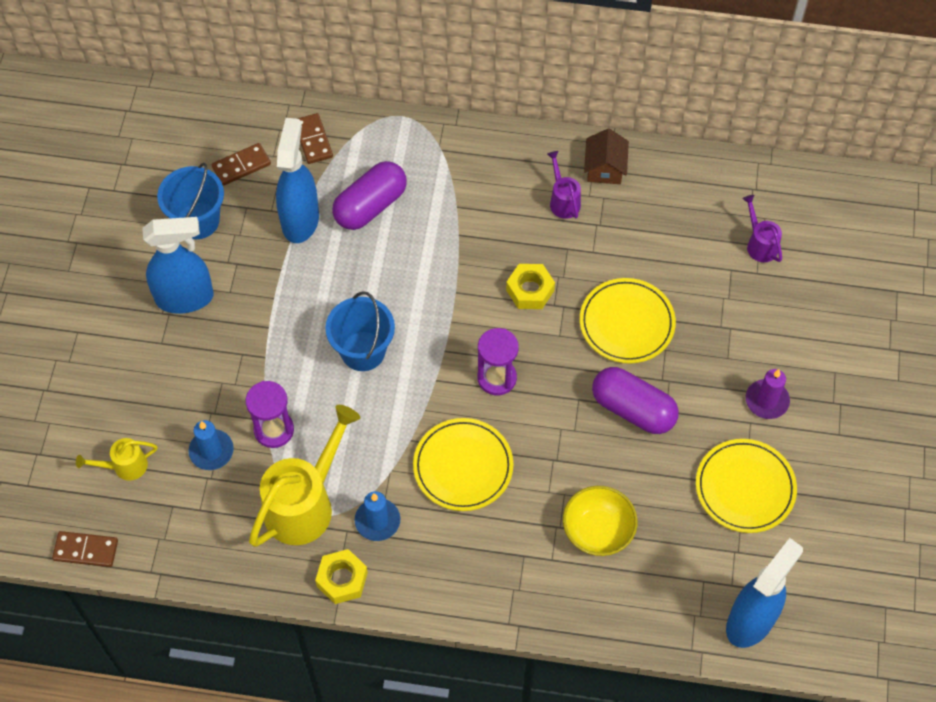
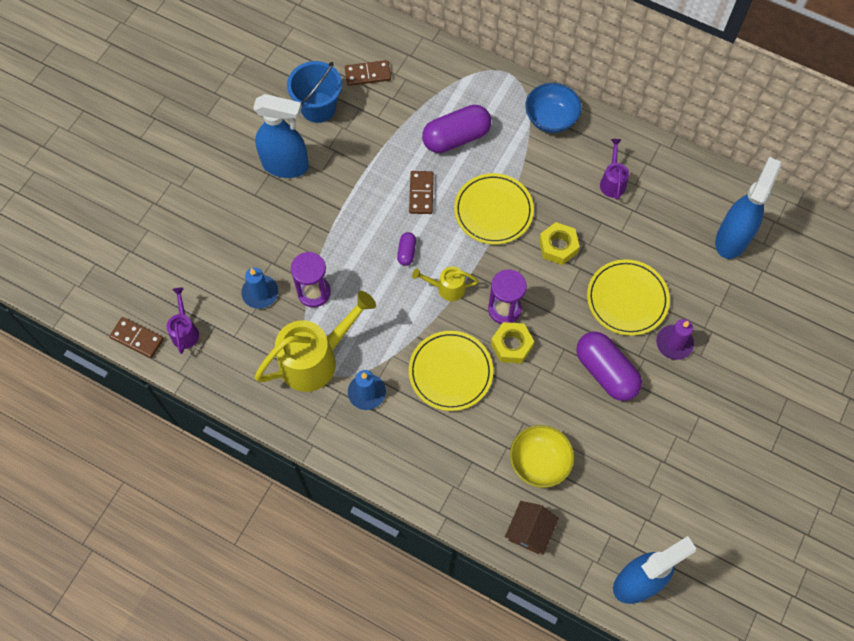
camera: 20 degrees right, 5 degrees up
(124, 466) = (190, 283): yellow watering can -> yellow watering can (446, 288)
(300, 220) = (397, 131): blue spray bottle -> blue spray bottle (732, 238)
(313, 140) = (431, 71): brown domino -> brown domino (421, 193)
(342, 579) = (321, 430): yellow nut -> yellow nut (511, 345)
(363, 351) = (406, 252): blue bucket -> purple capsule
(469, 152) = (551, 118): none -> blue bowl
(604, 168) = (656, 166): brown house -> brown house (529, 531)
(745, 488) = (674, 469): yellow plate -> yellow plate (493, 211)
(759, 244) = (763, 269): purple watering can -> purple watering can (185, 331)
(767, 400) = (720, 402): purple candle -> purple candle (674, 343)

